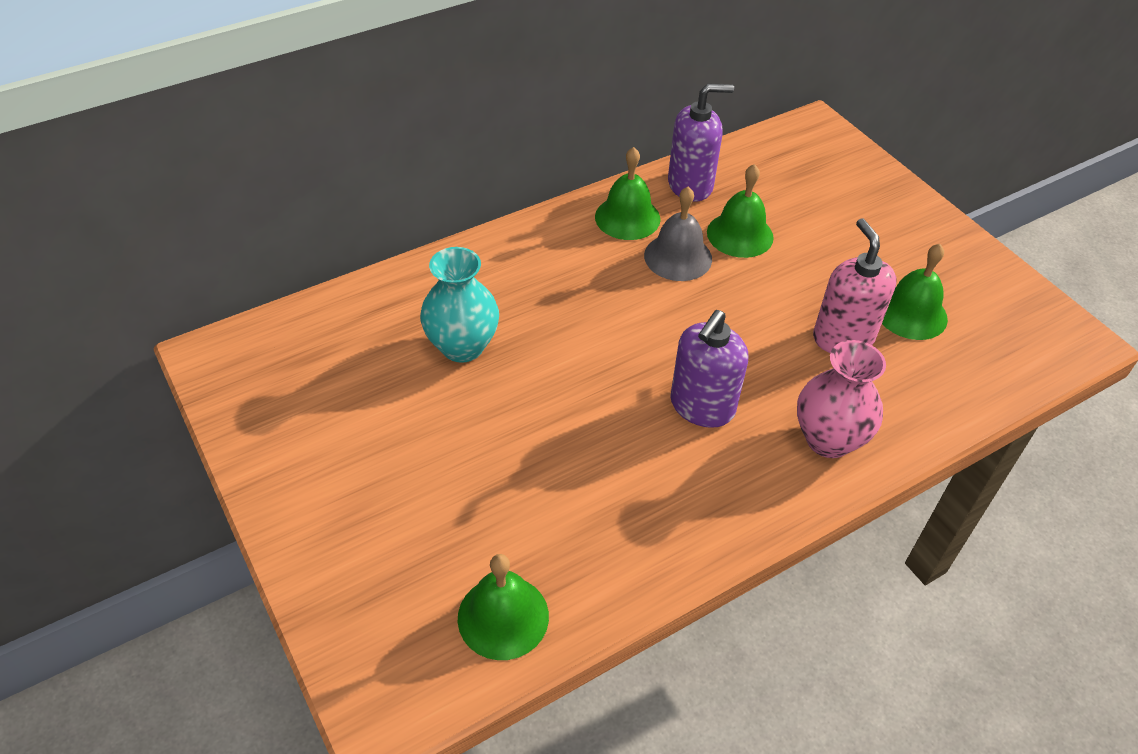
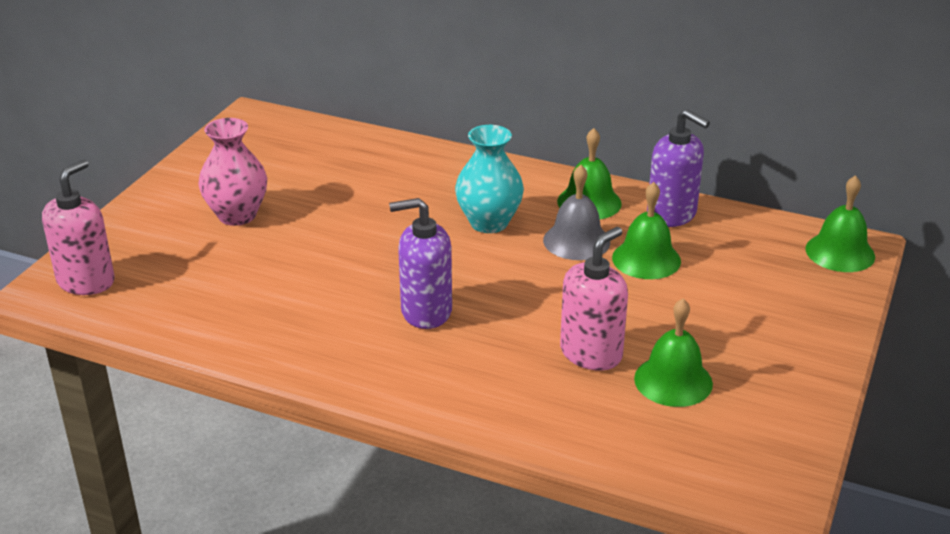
camera: 55 degrees right, 15 degrees down
(405, 660) = (86, 281): none -> pink soap dispenser
(462, 346) = (364, 192): turquoise vase -> turquoise vase (489, 223)
(503, 617) = (150, 303): green bell -> green bell (840, 252)
(828, 439) = (462, 385): pink vase -> pink vase (237, 215)

